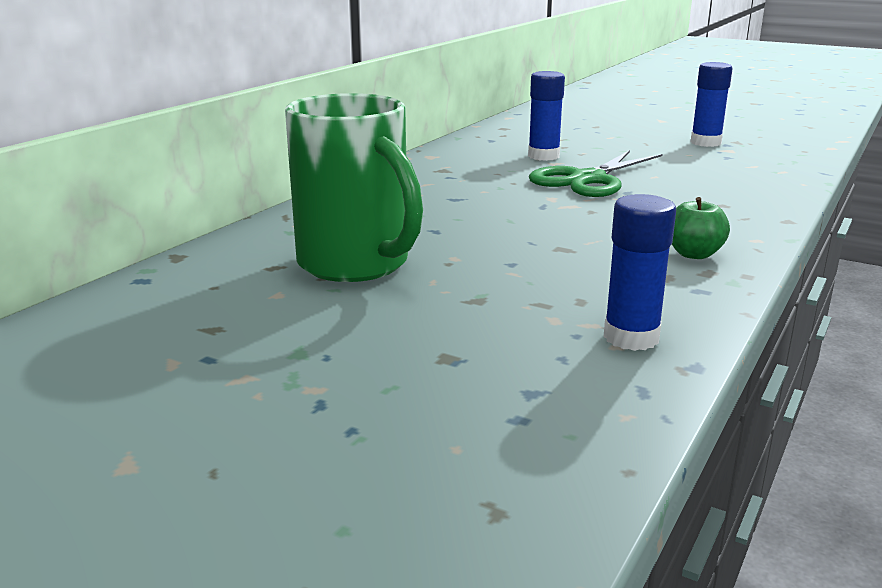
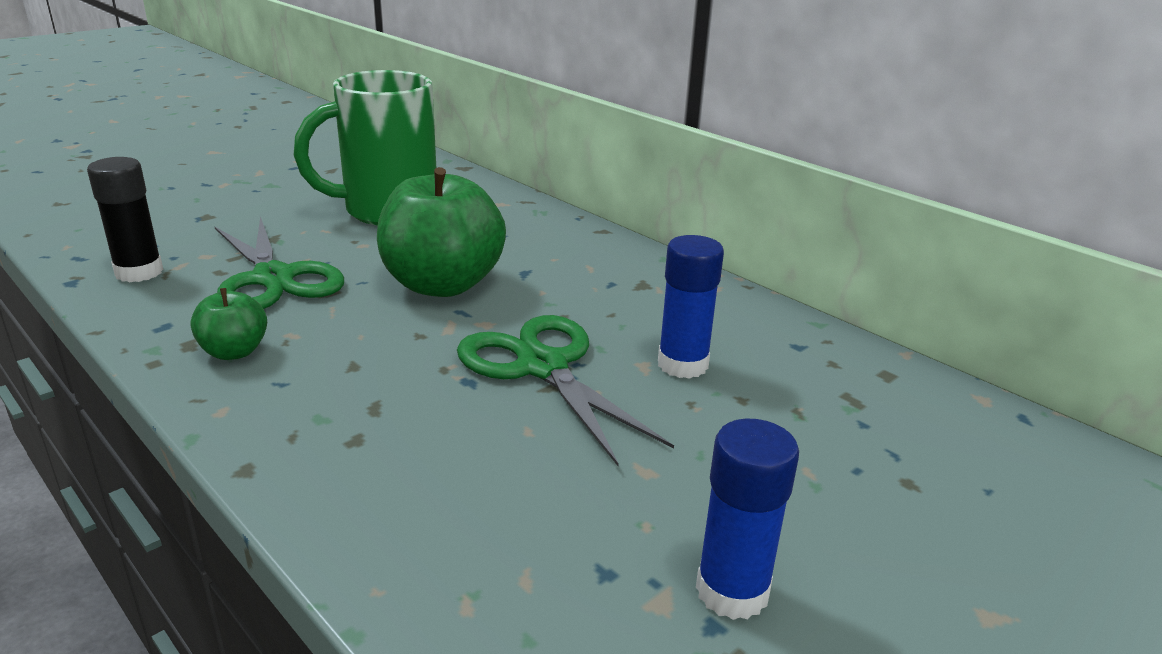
camera: 105 degrees right, 5 degrees up
(507, 216) = (442, 285): none -> green apple
(566, 273) = (273, 278): none -> green scissors
(631, 337) = (139, 272): blue glue stick -> black glue stick

